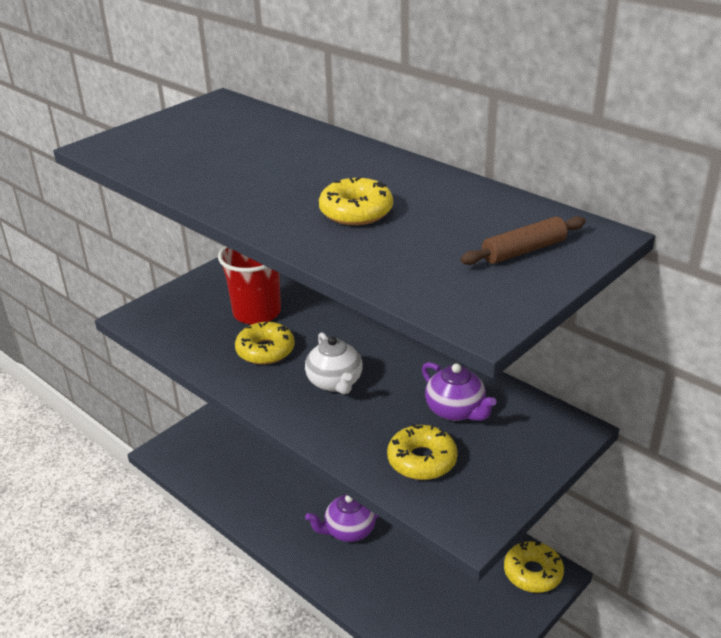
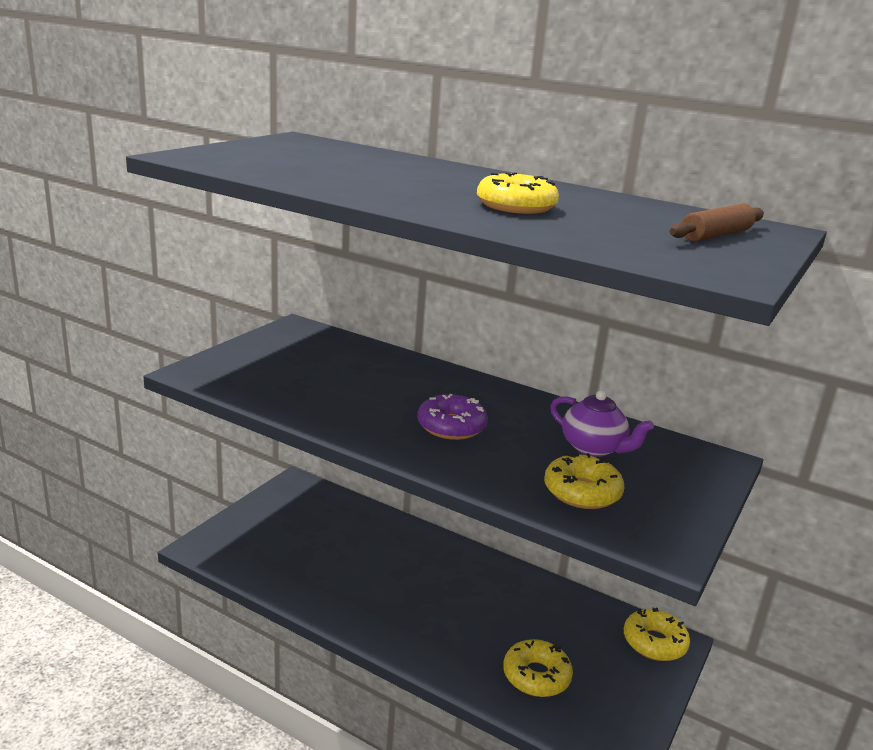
camera: 15 degrees left, 10 degrees down
(257, 313) = (335, 368): red cup -> none
(265, 350) = (360, 400): yellow donut -> yellow donut (536, 676)
(335, 382) = (451, 426): white teapot -> purple donut
(349, 530) = (443, 615): purple teapot -> none

